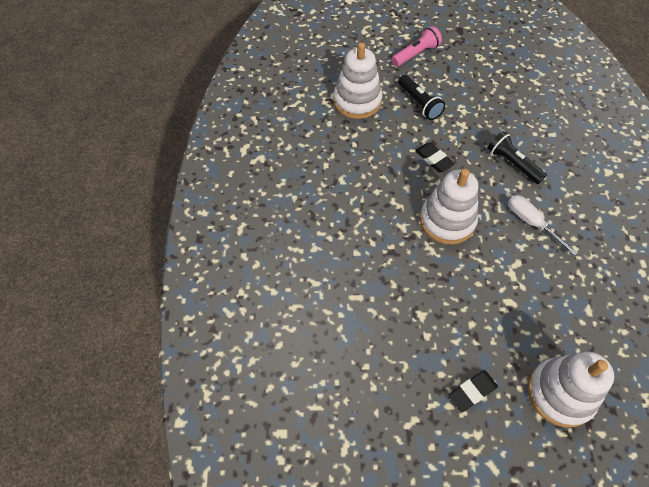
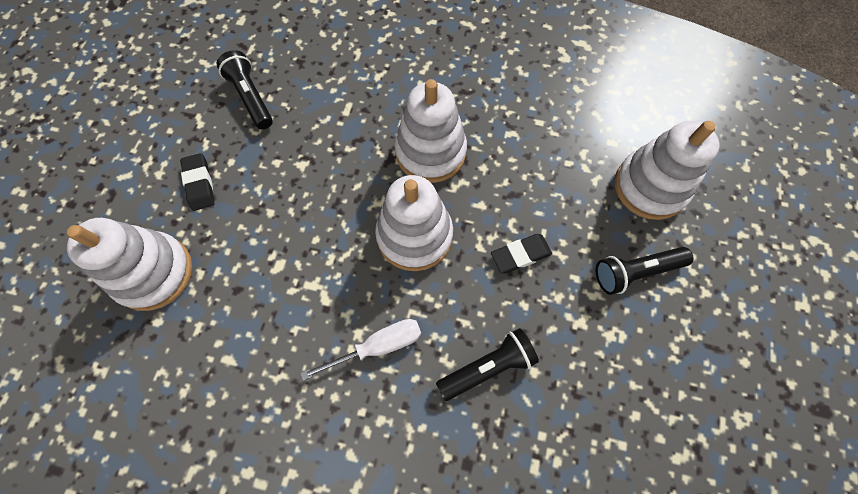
camera: 105 degrees right, 10 degrees up
(371, 383) = (251, 97): none -> black flashlight
(376, 227) = (430, 152): none -> white stacking toy
(416, 54) = (753, 305): pink flashlight -> none

